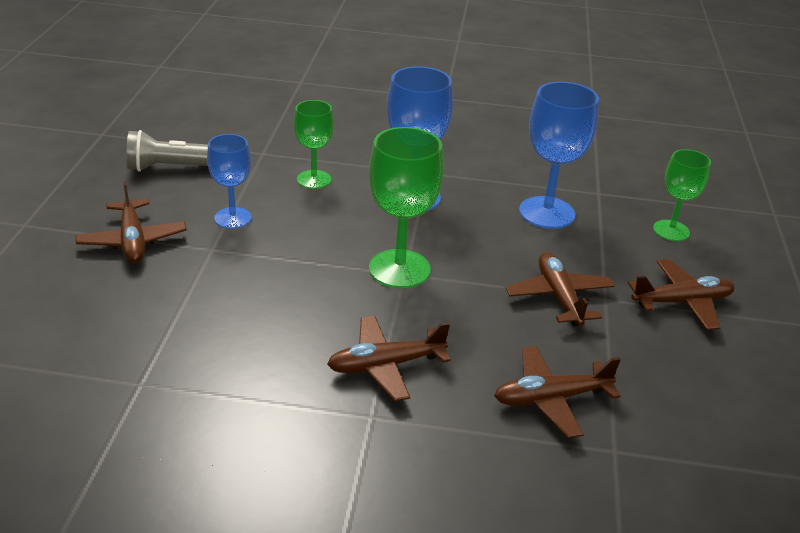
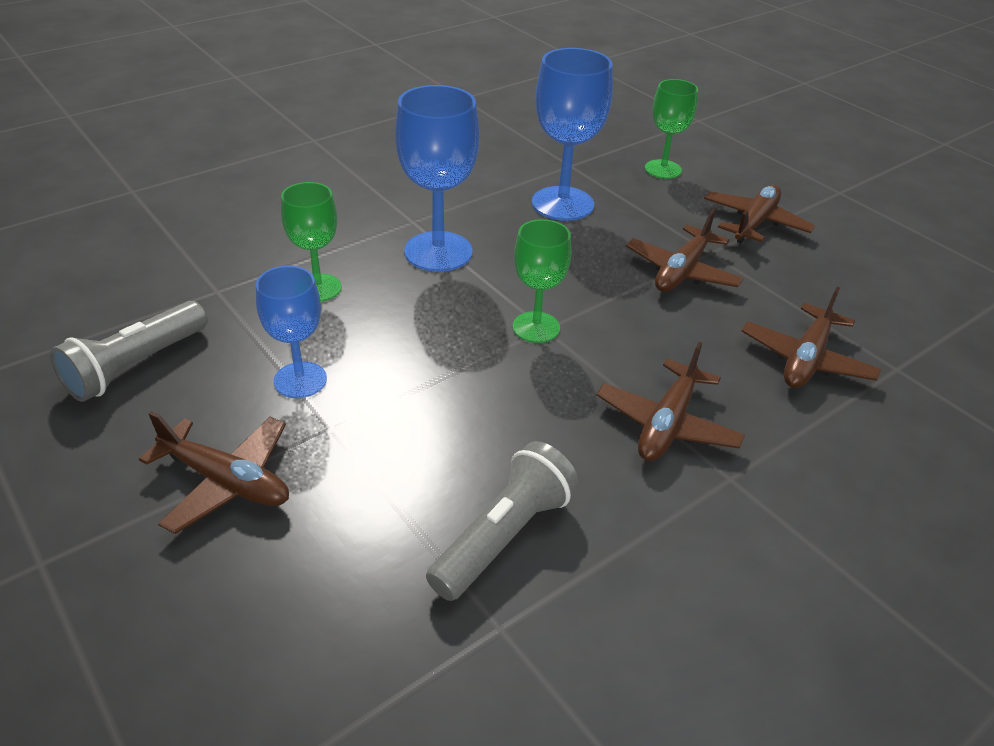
camera: 45 degrees left, 5 degrees up
(206, 349) = (503, 536): none -> grey flashlight
(399, 269) = (536, 327): green goblet -> green goblet, size x0.63
(559, 297) = (682, 271): brown plane -> brown plane turned 90 degrees counterclockwise

